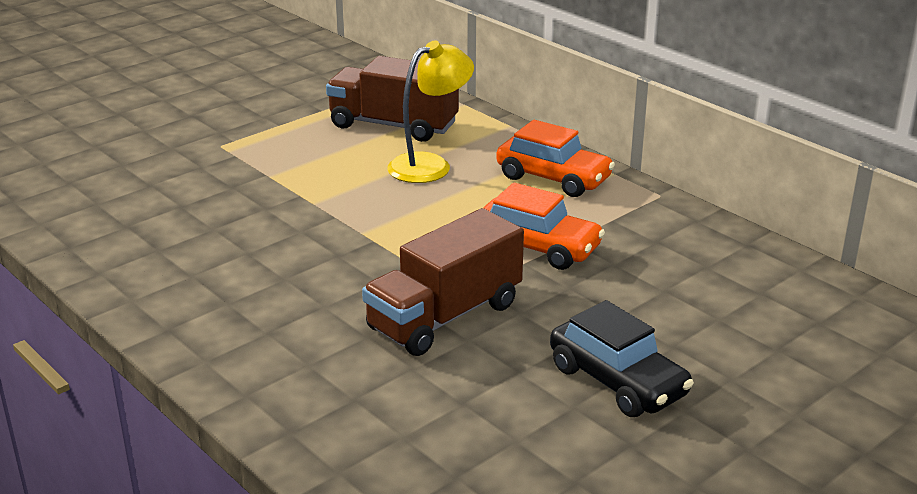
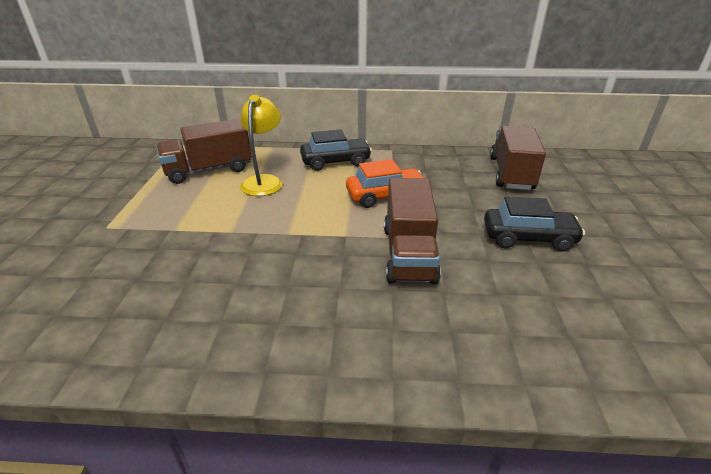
camera: 45 degrees left, 5 degrees up
(553, 178) = (335, 162): orange car -> black car
(775, 306) = (511, 173): none -> brown truck

